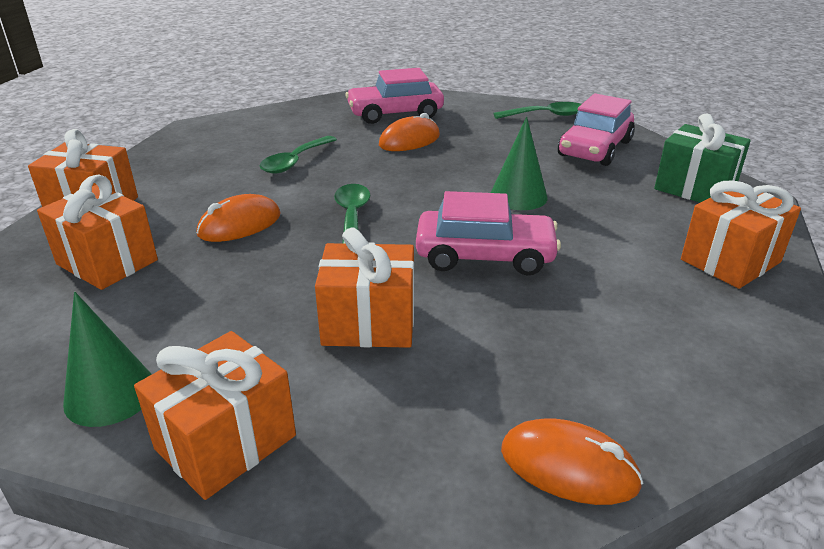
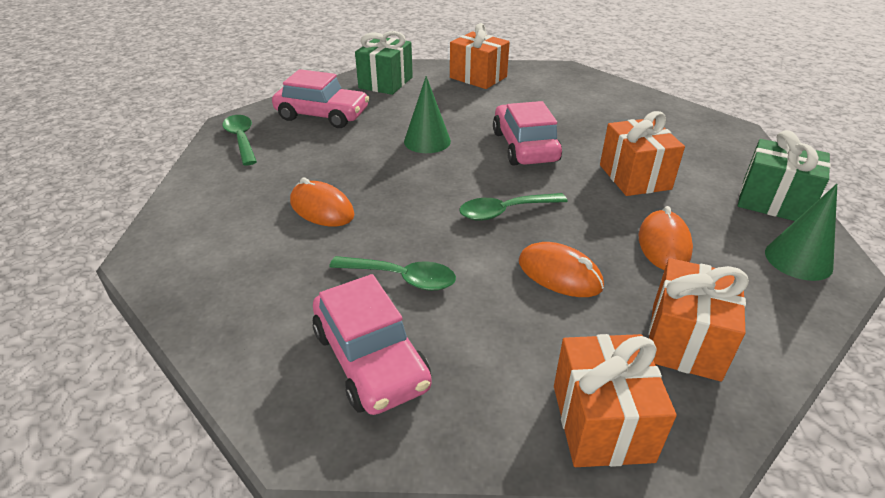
camera: 105 degrees left, 5 degrees up
(225, 442) = (773, 202): orange gift -> green gift
(395, 114) = (236, 232): pink car -> pink car (371, 359)
(568, 467) = (679, 113): orange mouse -> orange mouse (663, 244)

